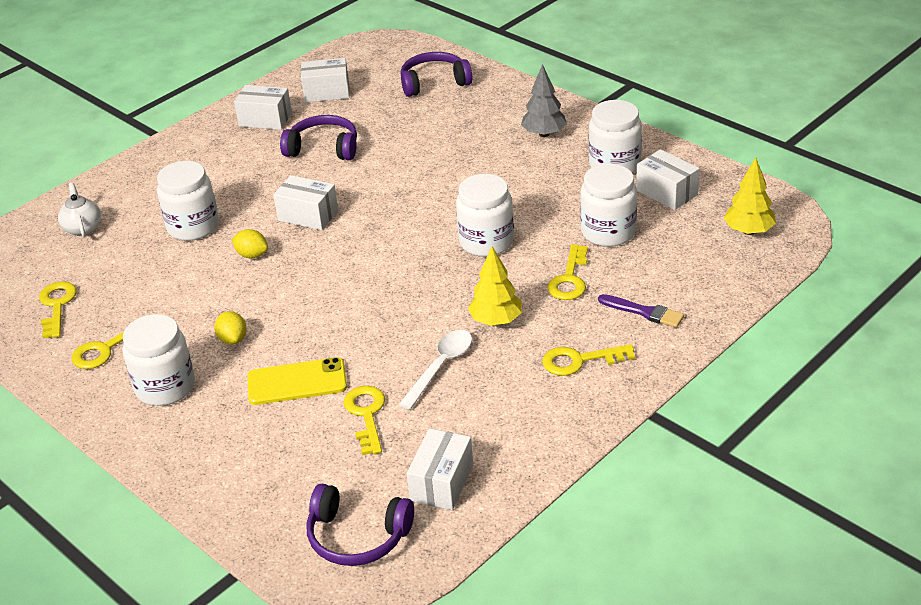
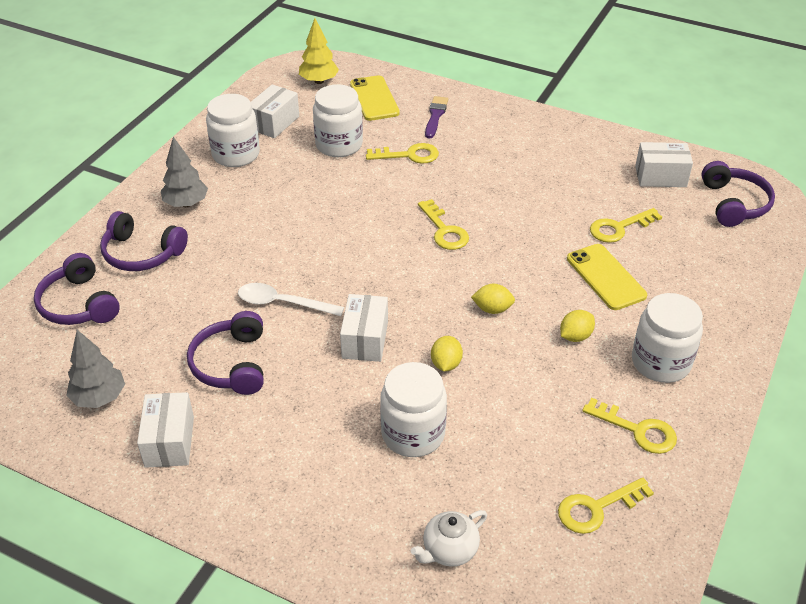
camera: 110 degrees left, 5 degrees up
(299, 294) = (492, 309): none -> yellow lemon
(327, 92) = (99, 398): white box -> grey tree
(441, 367) = (545, 201): white spoon -> white spoon (283, 303)
(482, 110) = (141, 253): none -> purple headphones
(486, 242) = (373, 208): white jar -> none
(496, 320) = (477, 183): yellow tree -> none
(579, 361) = (504, 137): yellow key -> yellow key (444, 230)
(697, 269) = (374, 98): none -> yellow phone

